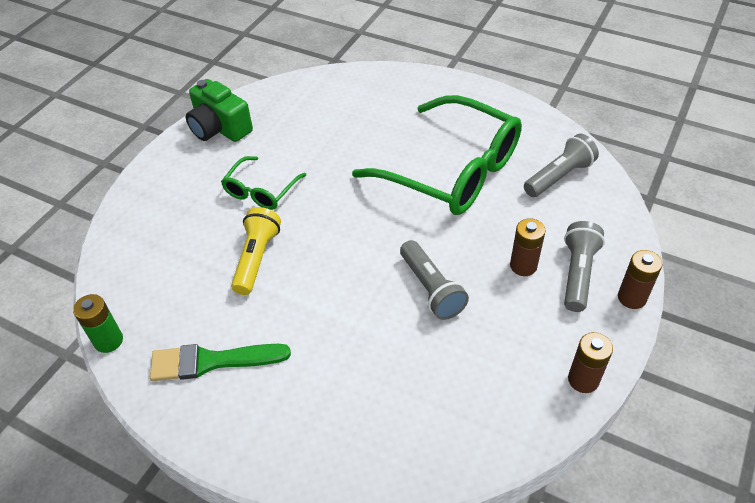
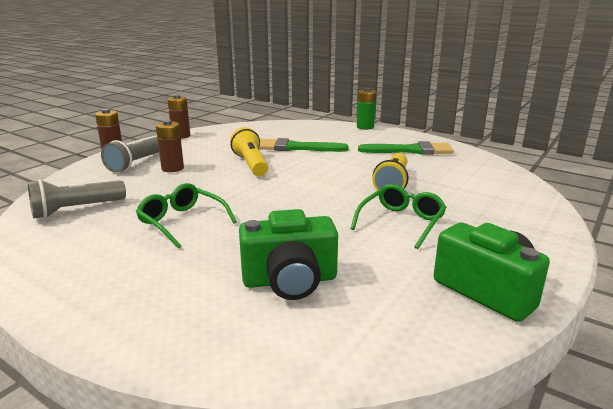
camera: 175 degrees left, 25 degrees down
(108, 341) = (491, 160): green battery -> green battery (365, 127)
(347, 122) = (290, 280): none -> green camera
(383, 351) = (296, 148): none -> green brush
(431, 289) = (251, 164): grey flashlight -> yellow flashlight
(452, 170) = (182, 222): green glasses -> green glasses, size x0.48

